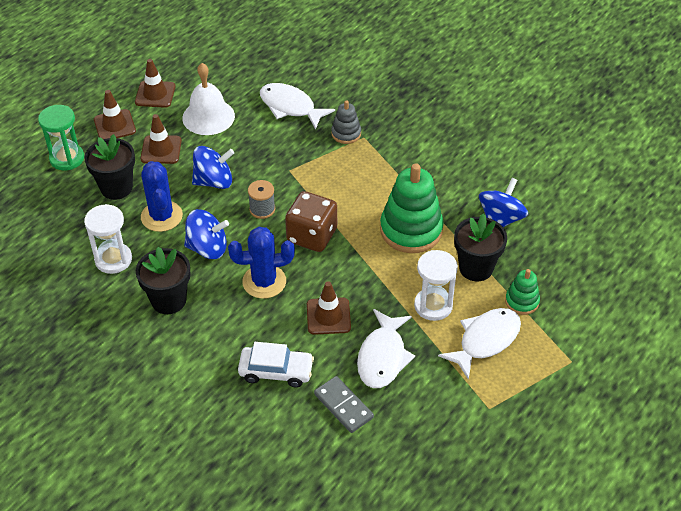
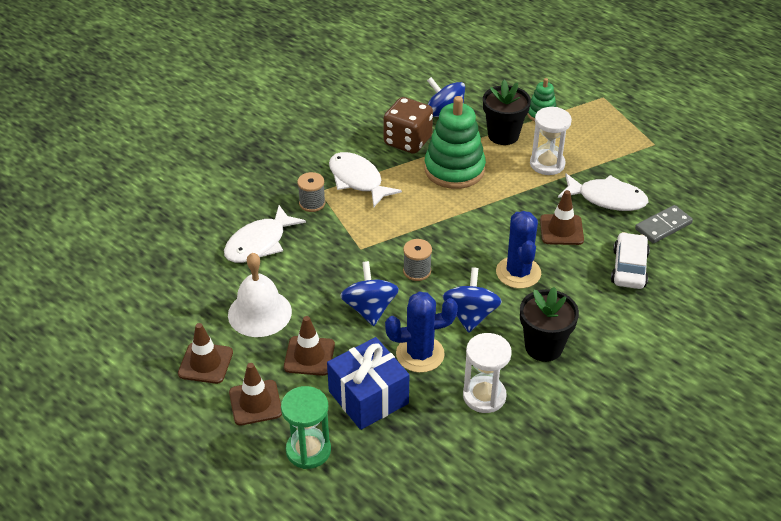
camera: 85 degrees left, 5 degrees down
(116, 188) = (368, 397): black flower pot -> blue gift
(312, 236) = (457, 236): brown dice -> brown dice (407, 141)
(346, 133) = (312, 203): grey stacking toy -> grey spool
(485, 341) = (585, 138): white fish -> white fish (358, 180)

